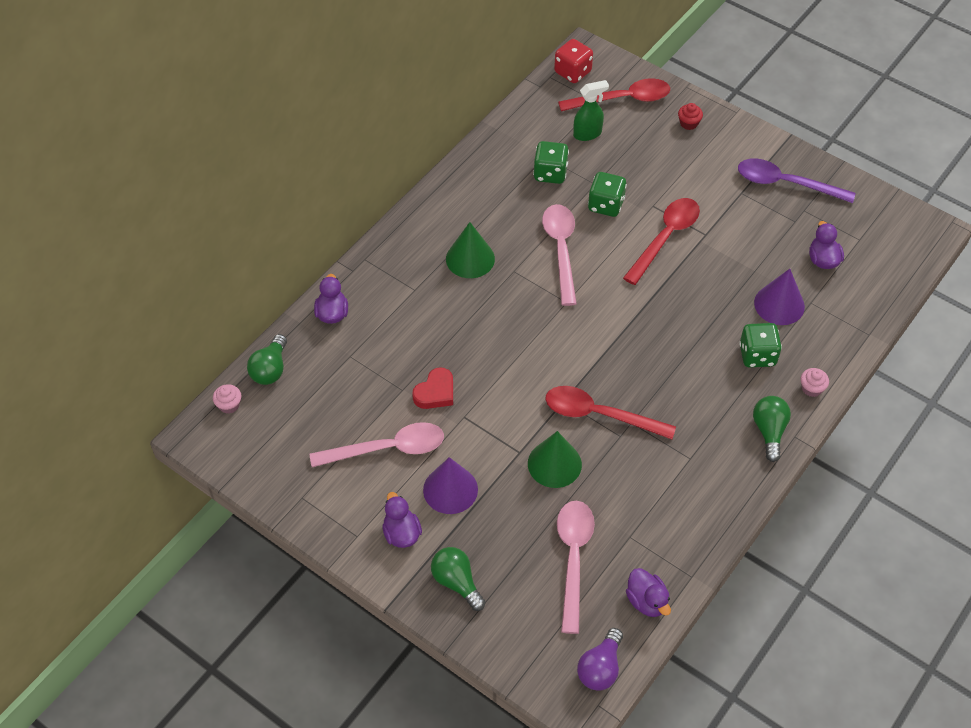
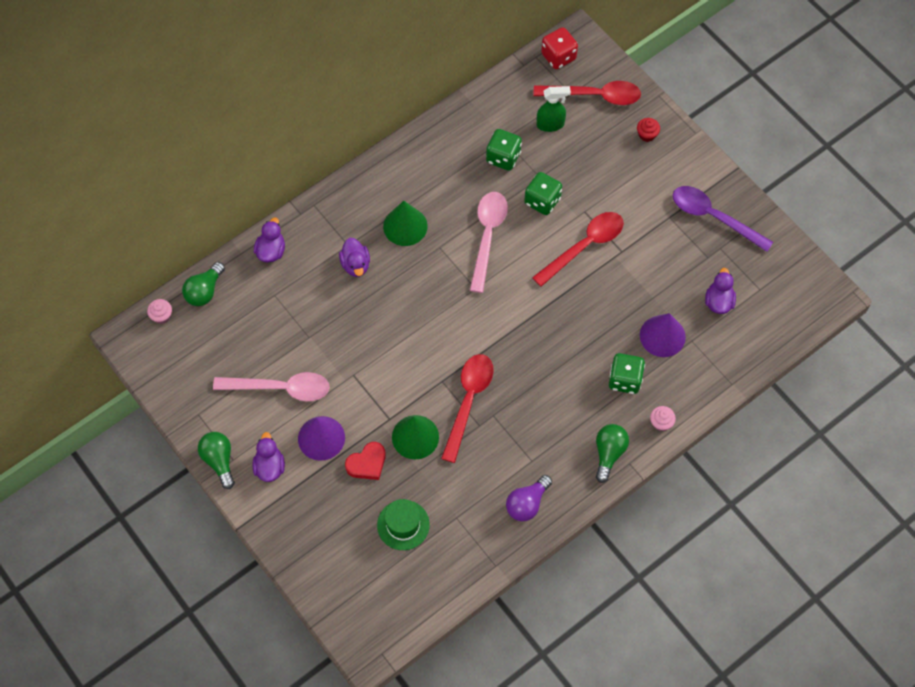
camera: 15 degrees right, 10 degrees up
(435, 392) = (336, 346): red heart -> red heart (367, 463)
(456, 582) = (301, 520): green light bulb -> green light bulb (219, 460)
(573, 559) = (403, 525): pink spoon -> green hat
(599, 415) = (468, 401): red spoon -> red spoon turned 75 degrees clockwise
(600, 668) = (394, 624): purple light bulb -> purple light bulb (527, 503)
(647, 601) = (451, 577): purple duck -> purple duck (355, 265)

